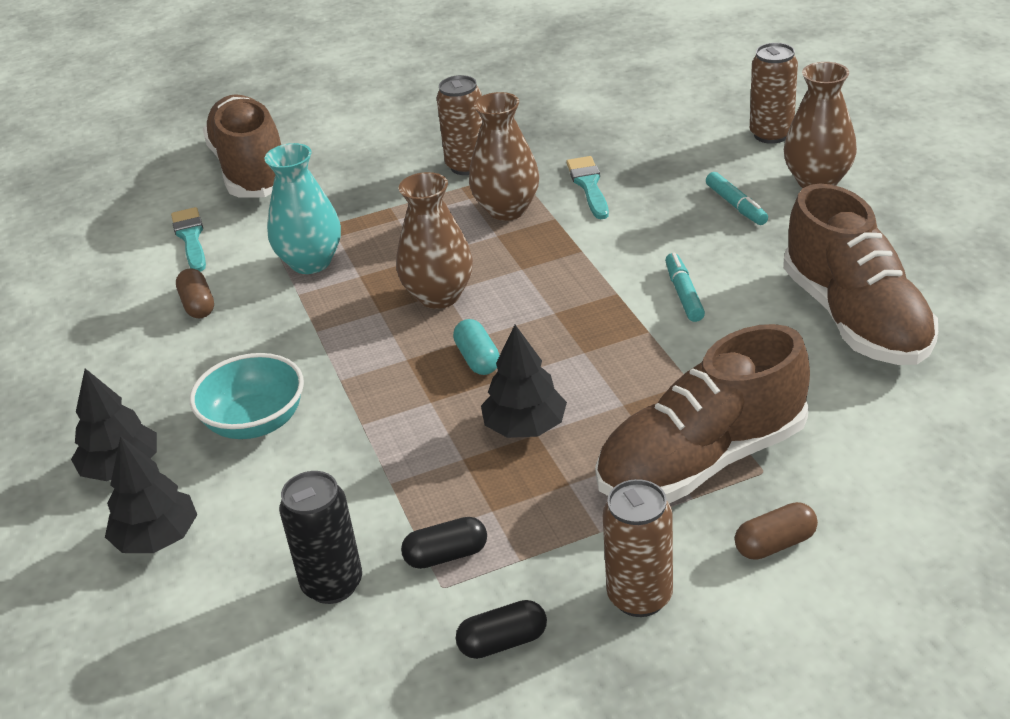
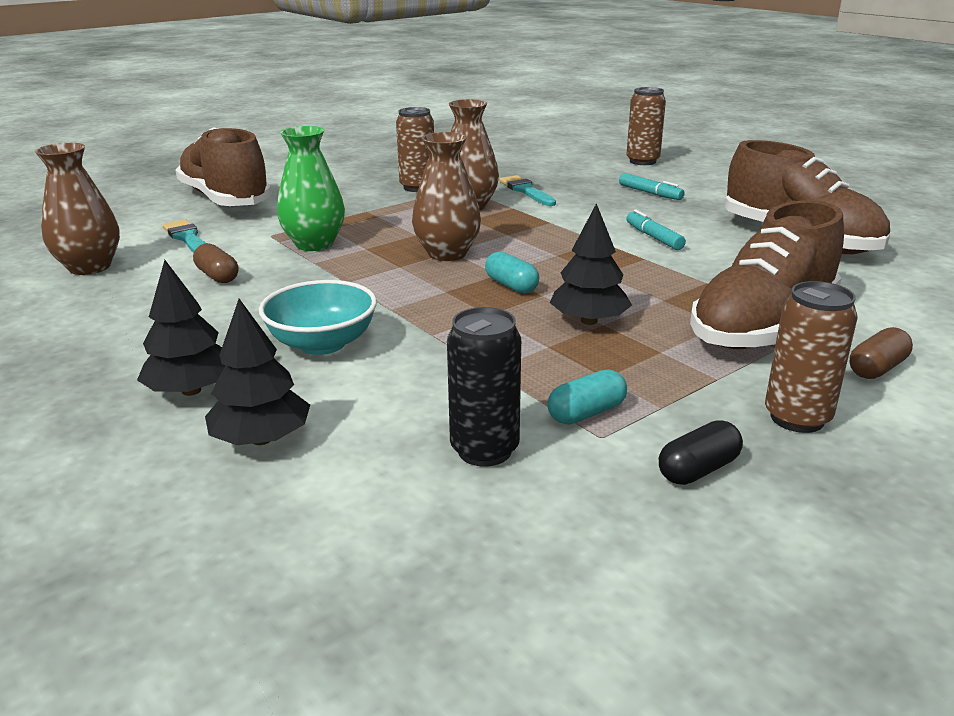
camera: 20 degrees left, 10 degrees down
(311, 262) = (314, 244): turquoise vase -> green vase
(446, 555) = (586, 413): black capsule -> turquoise capsule
(817, 181) = (698, 179): brown vase -> brown vase (90, 267)

